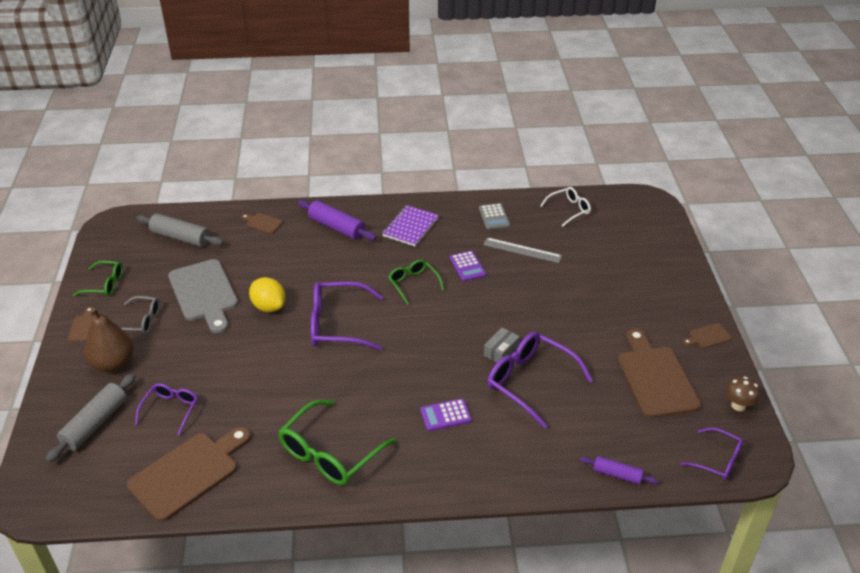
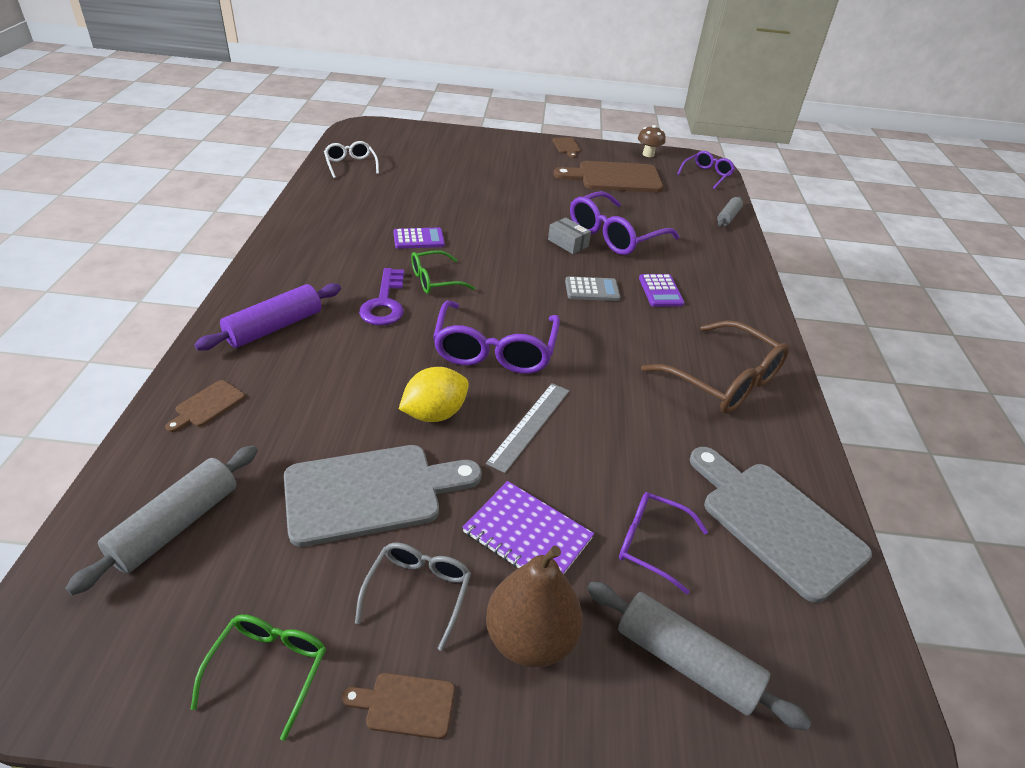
camera: 85 degrees left, 0 degrees up
(188, 473) = (776, 523): brown cutting board -> grey cutting board
(330, 454) = (724, 381): green glasses -> brown glasses
(377, 265) = (384, 303): none -> purple key
(410, 227) = (316, 266): purple notebook -> purple notebook (527, 535)
(494, 217) = (334, 207): grey calculator -> grey calculator (592, 290)
(522, 250) = (406, 202): grey ruler -> grey ruler (529, 425)
(617, 475) = (728, 217): purple rolling pin -> grey rolling pin

